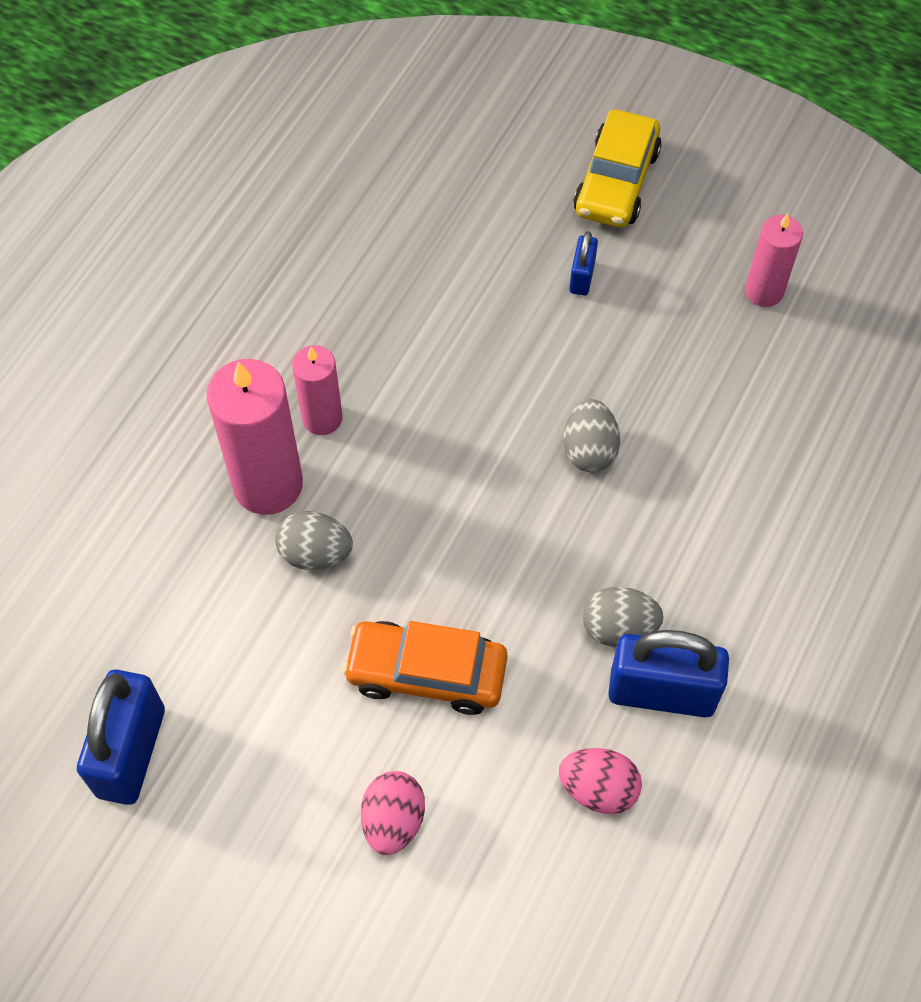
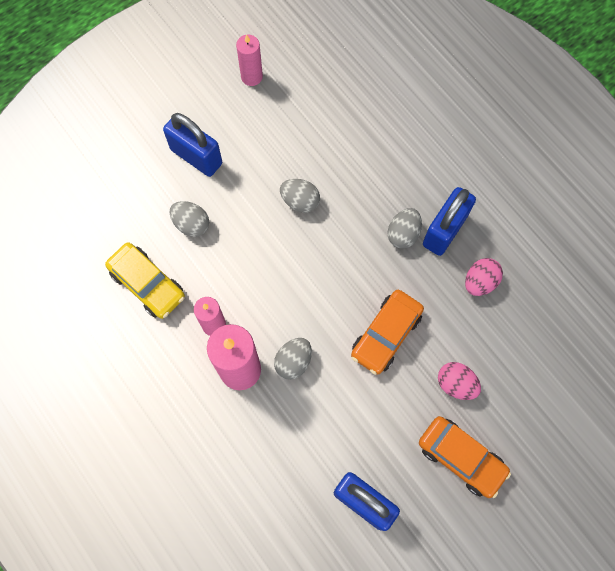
camera: 65 degrees left, 10 degrees up
(268, 880) = (461, 458): none -> orange car
(467, 319) = (191, 224): none -> grey egg
(582, 277) = (196, 156): blue padlock -> blue padlock, size x2.01
(616, 182) = (146, 111): yellow car -> yellow car (148, 284)

